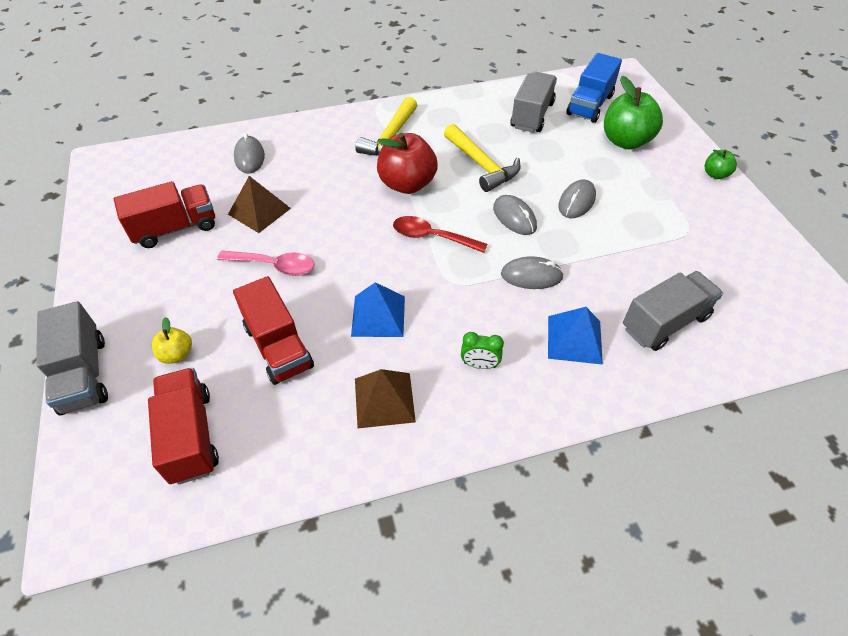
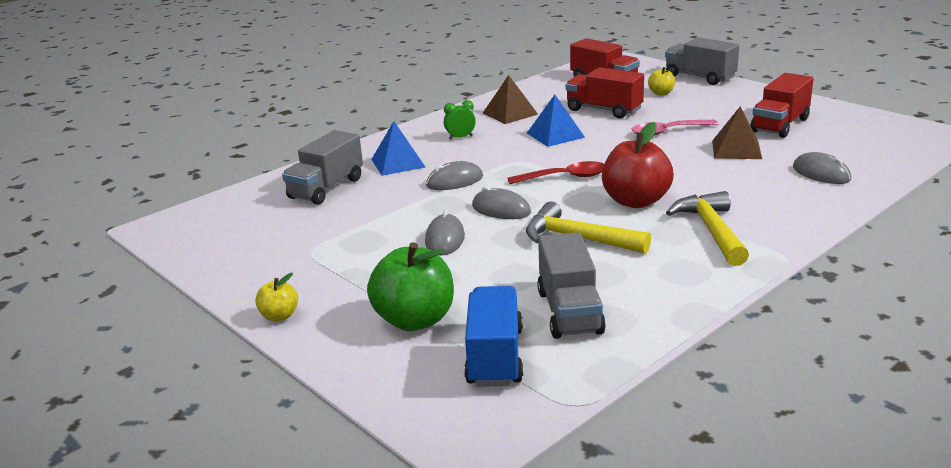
camera: 155 degrees right, 25 degrees down
(715, 174) = (279, 316): green apple -> yellow apple

